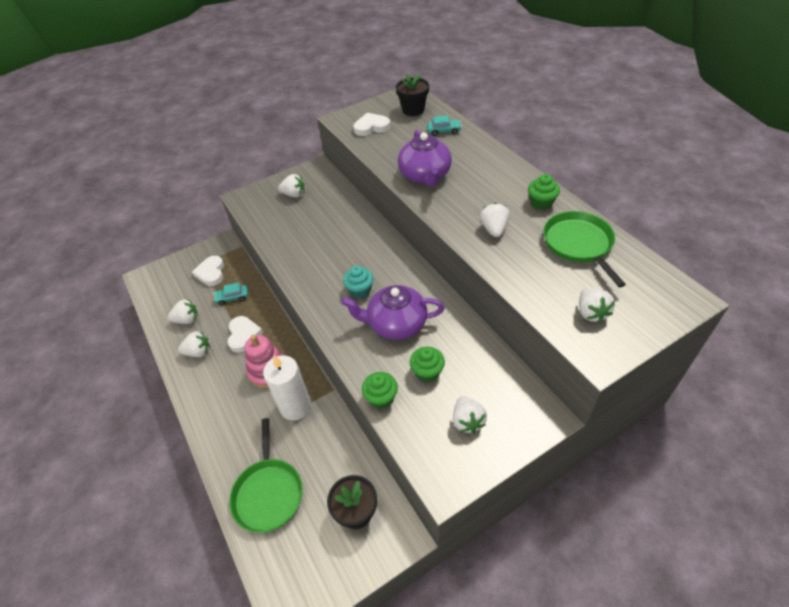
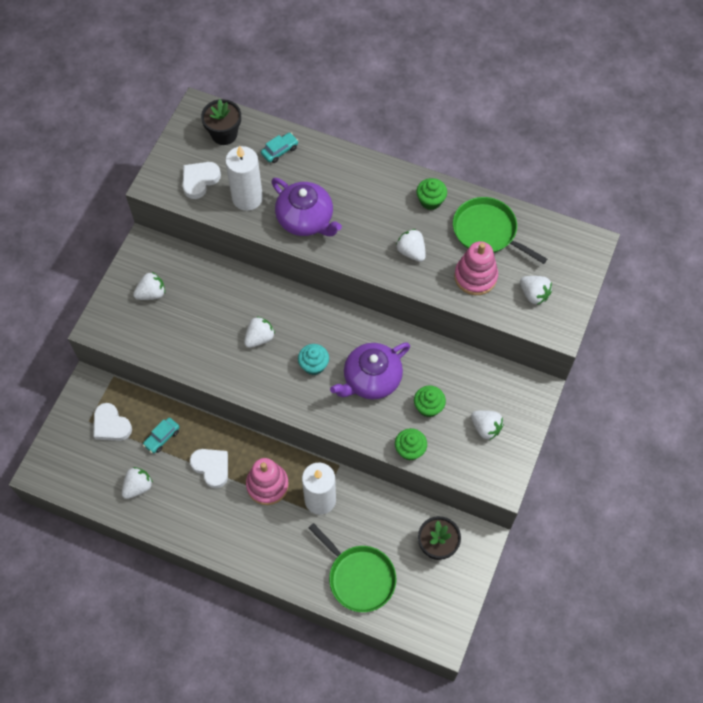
camera: 40 degrees left, 15 degrees up
(198, 352) = (183, 509): white strawberry -> white strawberry (259, 338)
(394, 148) = (247, 198): none -> white candle
(540, 272) = (475, 277): none -> pink stacking toy

